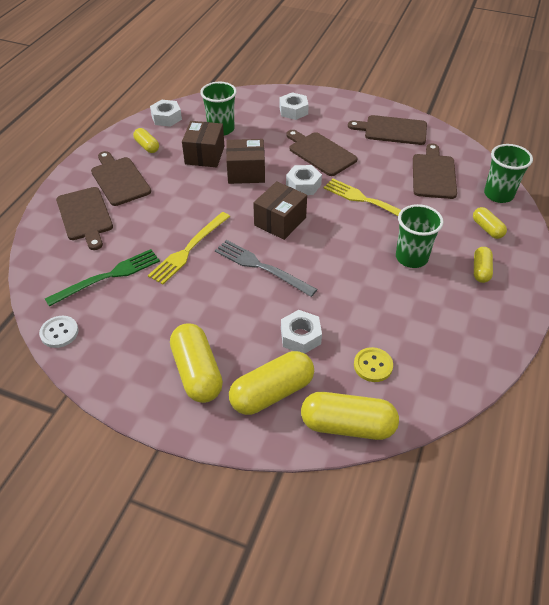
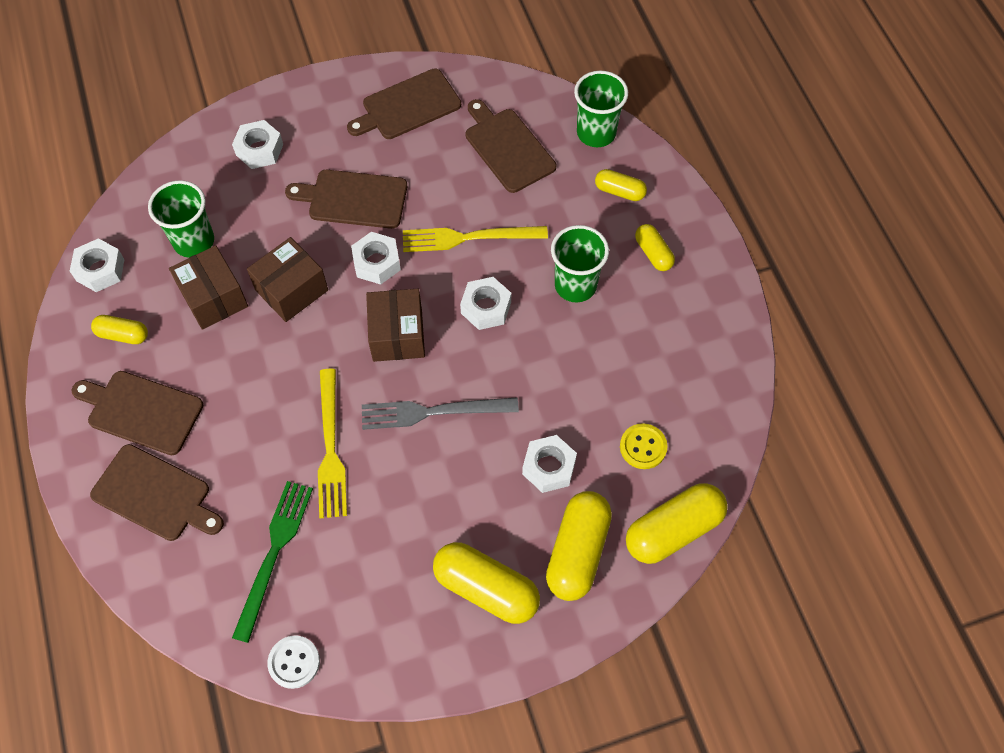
camera: 40 degrees left, 15 degrees up
(344, 238) = (486, 308): none -> white nut

